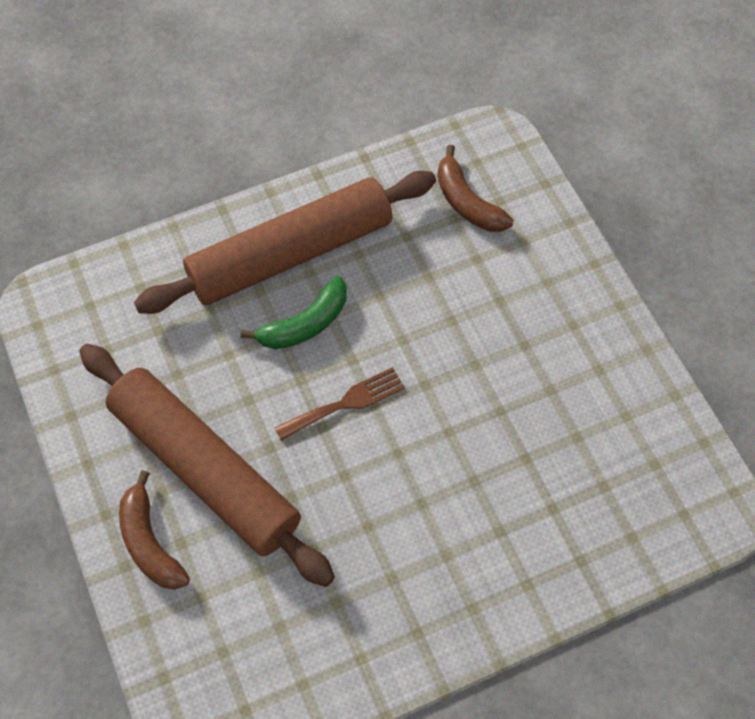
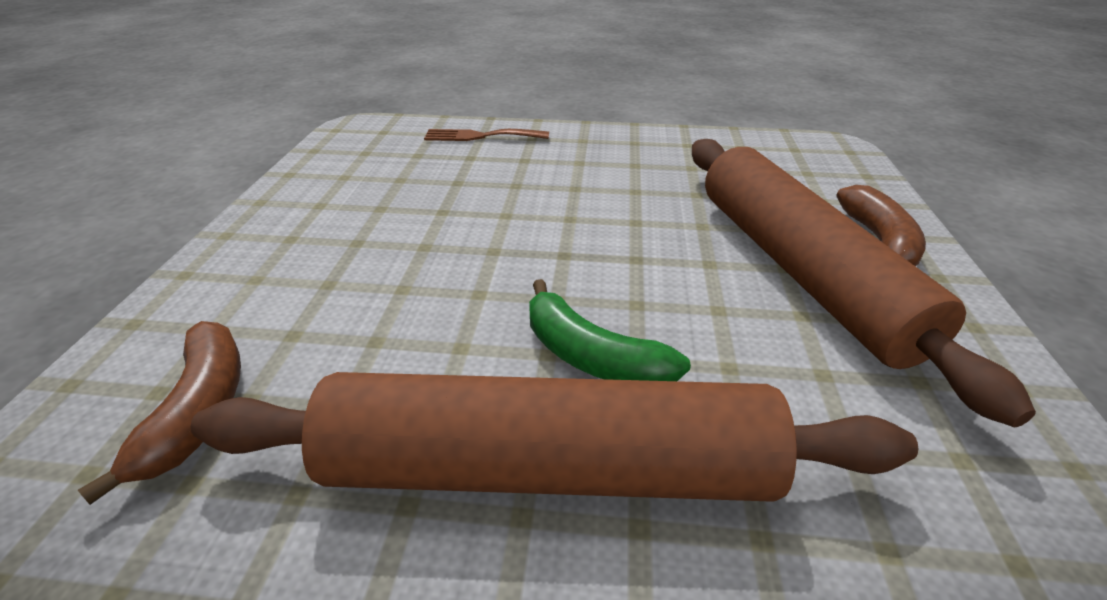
camera: 150 degrees left, 25 degrees down
(305, 324) = (592, 356): green banana -> green banana turned 135 degrees counterclockwise
(345, 403) = (596, 265): brown fork -> brown fork (480, 136)

